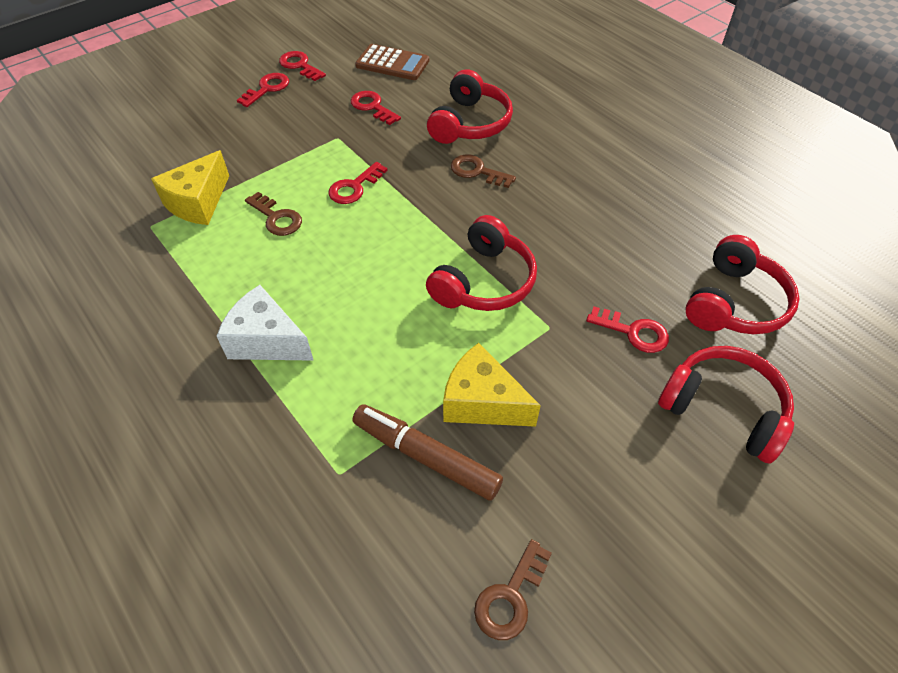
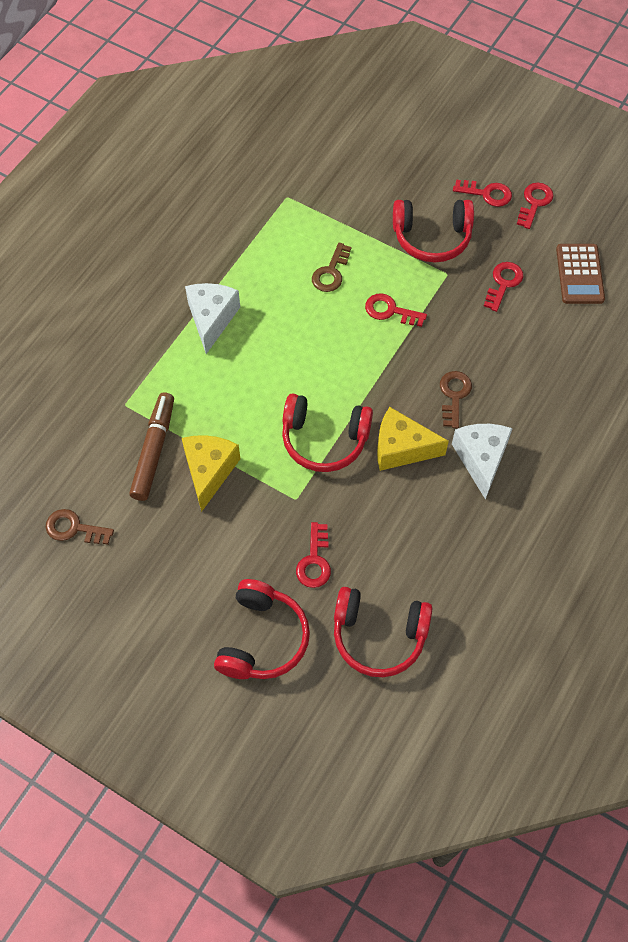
camera: 70 degrees right, 10 degrees up
(198, 202) = (324, 214): yellow cheese -> yellow cheese (401, 448)
(470, 123) = (520, 369): red headphones -> red headphones (432, 238)
(555, 174) = (481, 459): none -> white cheese

